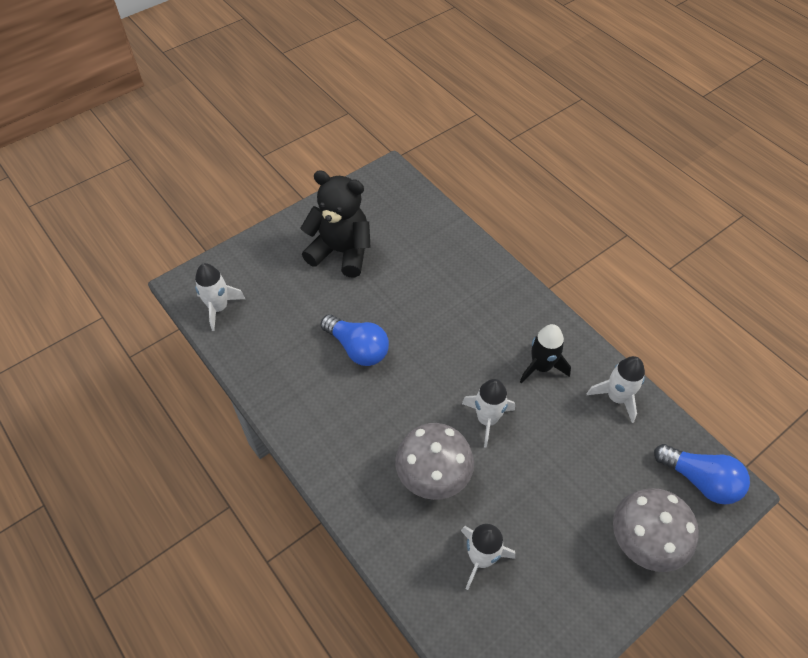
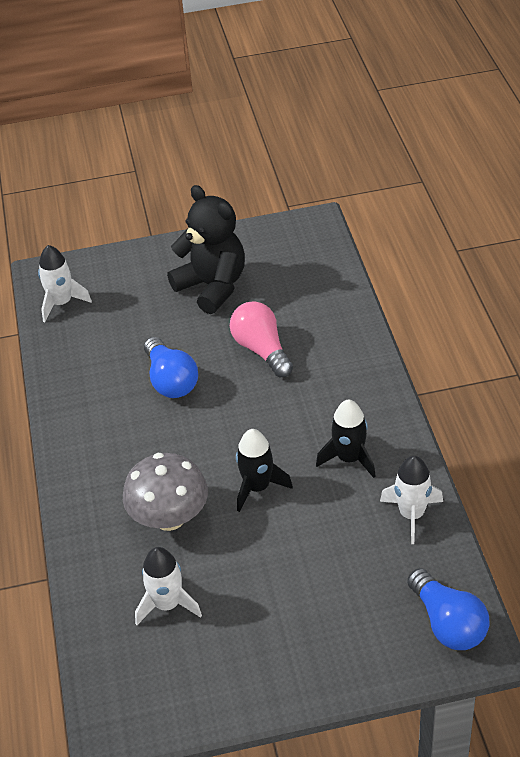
camera: 30 degrees right, 10 degrees down
(415, 295) = (261, 350): none -> pink light bulb
(487, 419) = (257, 487): white rocket -> black rocket
(644, 541) = (344, 654): grey mushroom -> none

